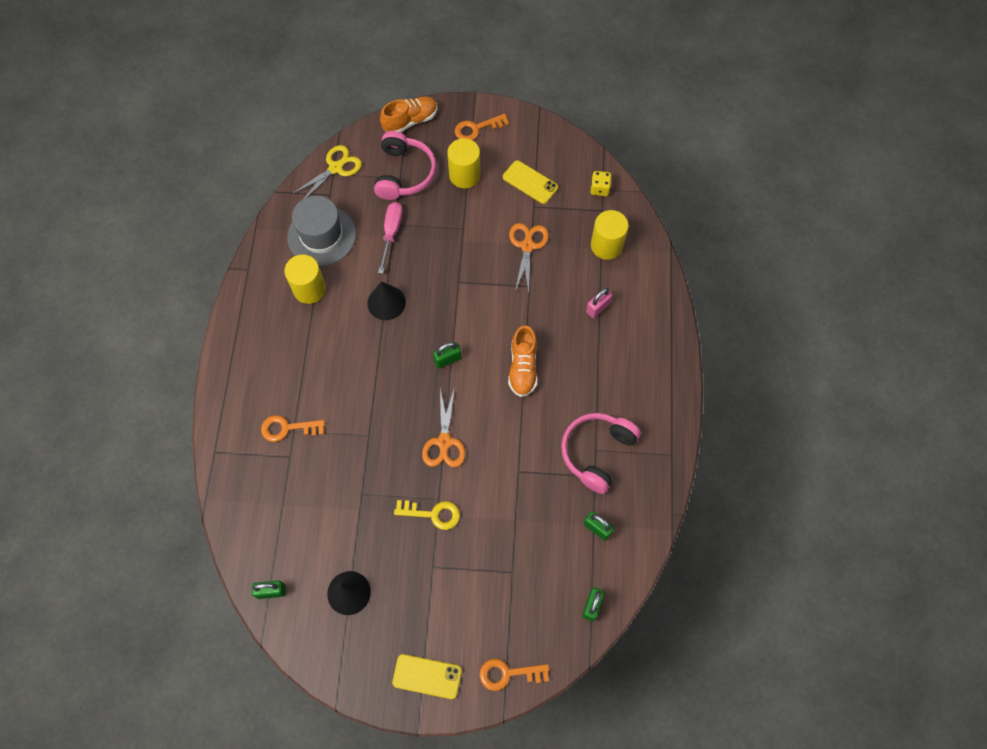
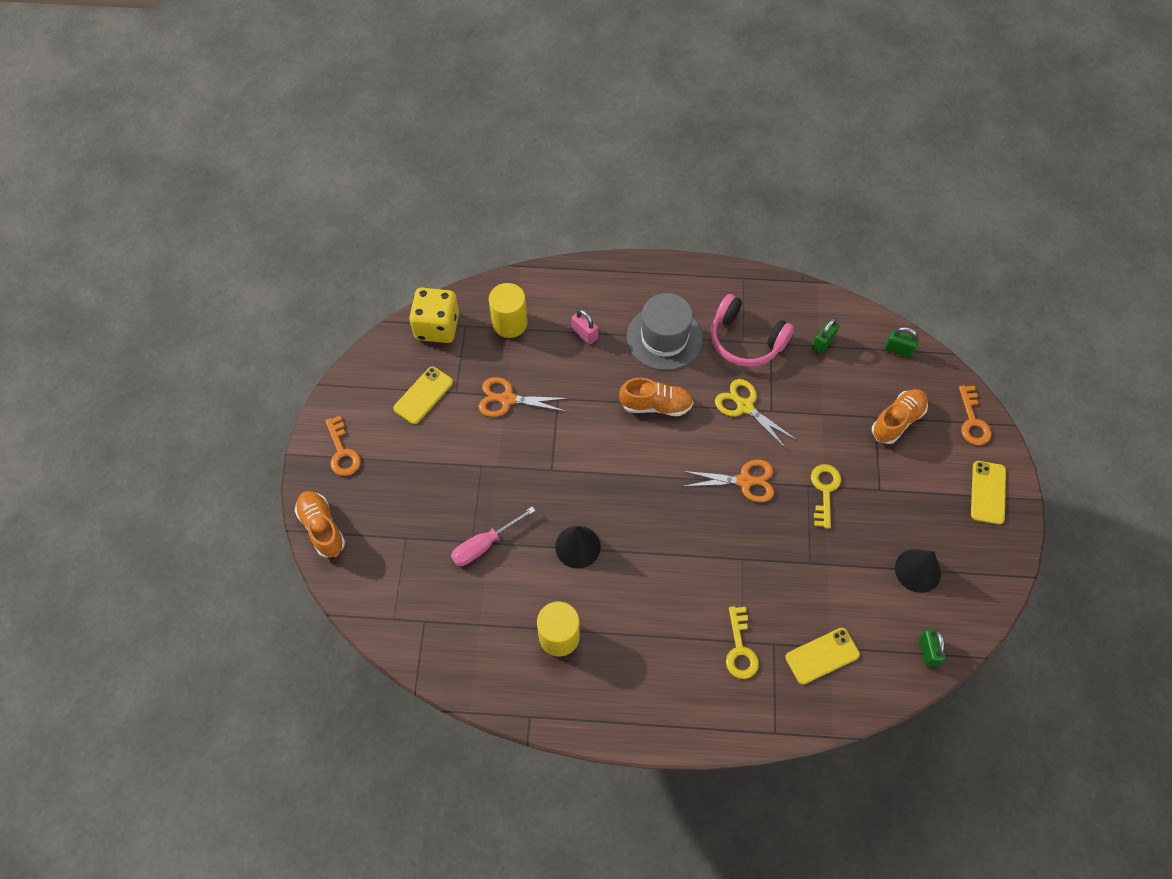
camera: 90 degrees left, 5 degrees down
(275, 496) = (822, 656): none -> yellow phone
(287, 428) = (740, 649): orange key -> yellow key
(322, 235) = (484, 627): grey hat -> grey hat (664, 337)
(335, 168) = (385, 616): yellow scissors -> yellow scissors (745, 406)
(391, 233) = (484, 544): pink screwdriver -> pink screwdriver turned 45 degrees counterclockwise
(404, 173) = (400, 533): pink headphones -> none
(447, 359) = (648, 479): green padlock -> none
(464, 175) = (408, 464): yellow cylinder -> none
(507, 594) = (897, 421): none -> orange shoe
(599, 189) = (437, 327): yellow dice -> yellow dice, size x1.96

